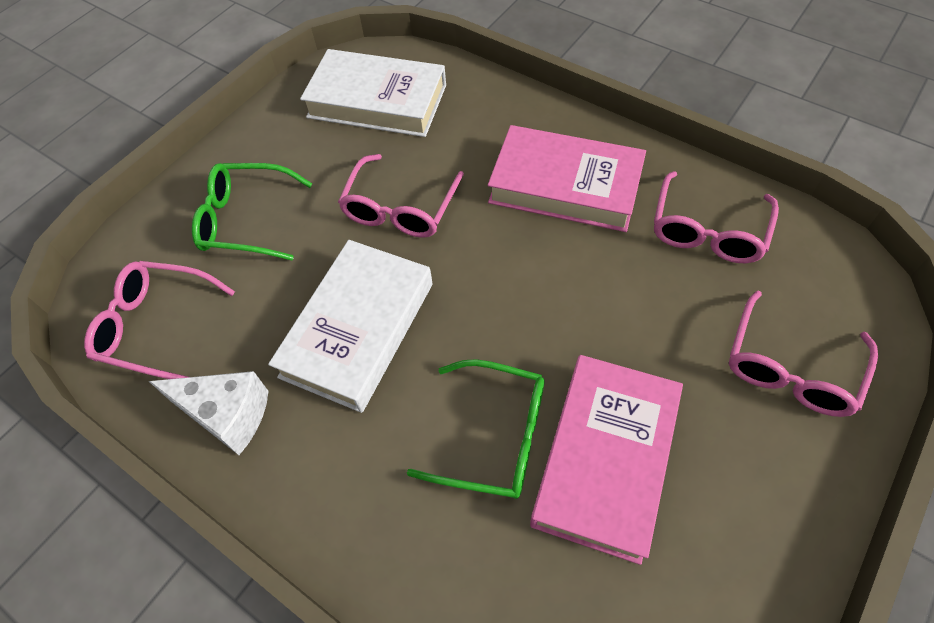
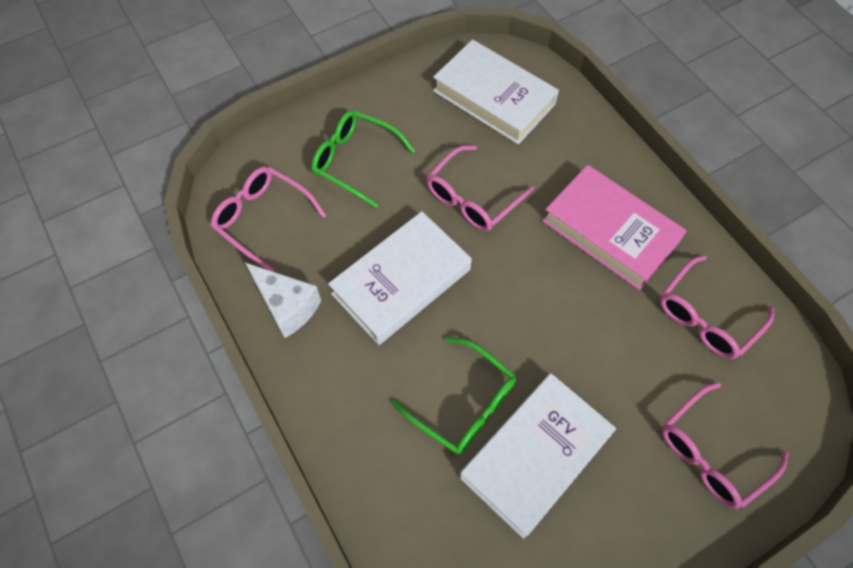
camera: 20 degrees right, 5 degrees up
(605, 459) = (535, 455): pink book -> white book

